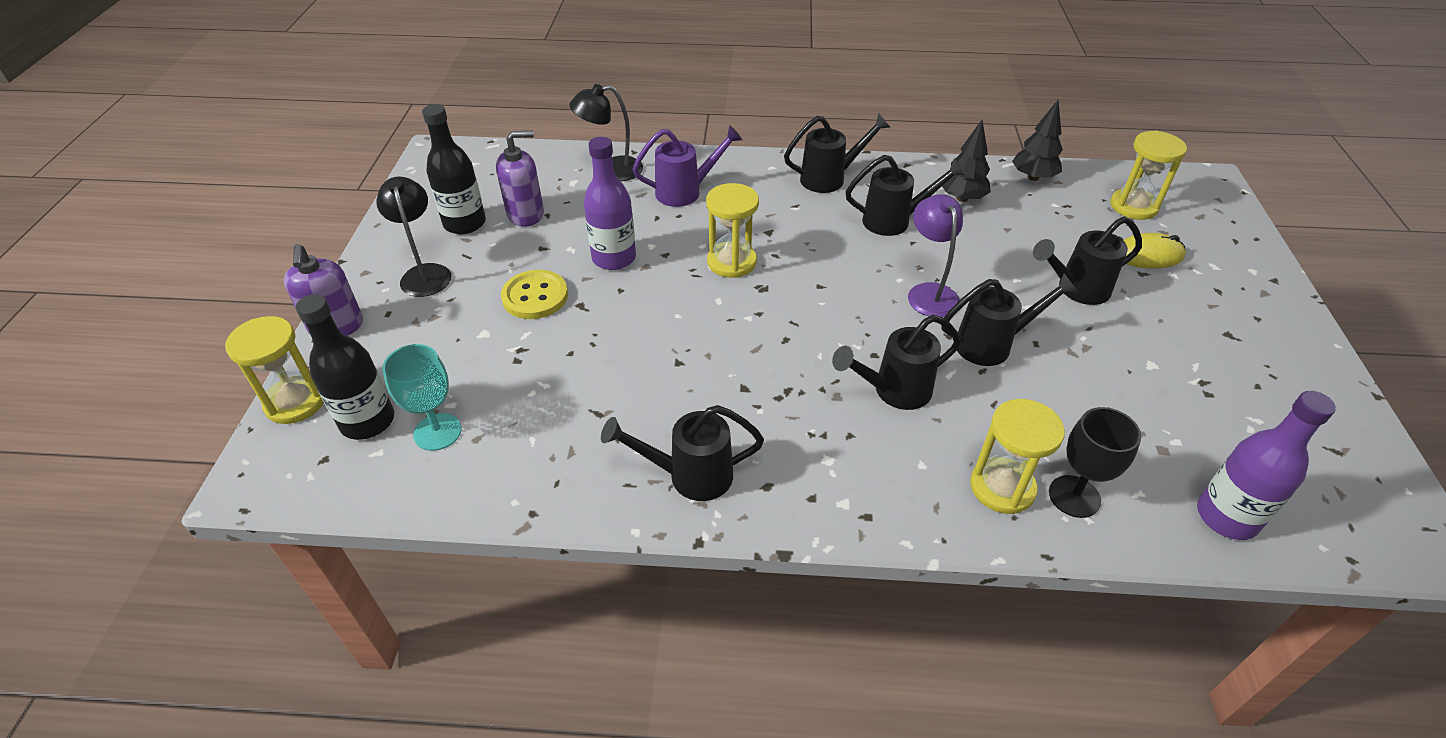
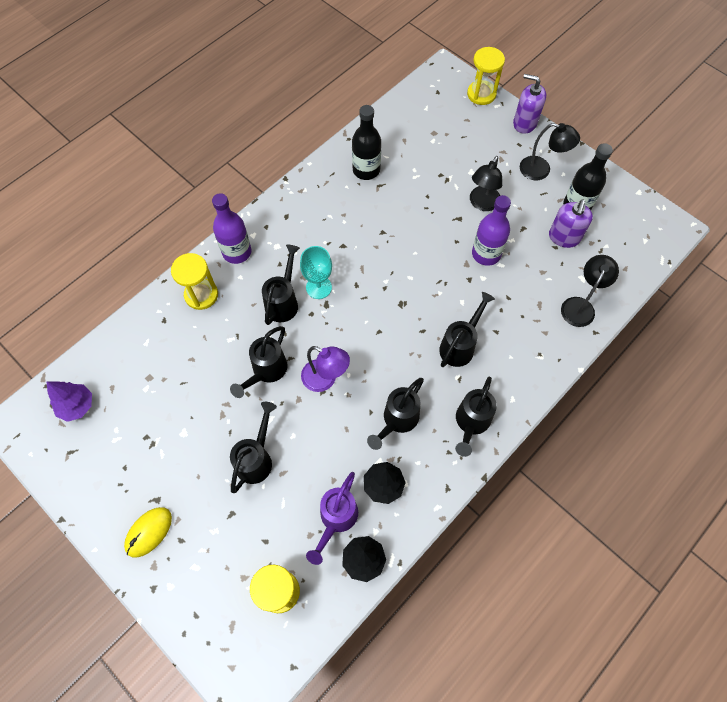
camera: 130 degrees right, 20 degrees up
(367, 421) = (447, 111): black bottle -> black bottle (366, 170)
(437, 432) = (420, 129): turquoise goblet -> turquoise goblet (318, 287)
(535, 296) = (482, 204): yellow button -> black lamp
(686, 192) = (523, 330): purple watering can -> purple watering can (336, 520)
(689, 475) = (317, 195): black watering can -> black watering can (460, 345)
(731, 262) = (435, 305): yellow hourglass -> none
(1074, 496) = (171, 316): black goblet -> none
(1148, 255) = (238, 537): yellow mouse -> yellow mouse (148, 532)
(1226, 517) = (105, 362): purple bottle -> purple bottle (237, 252)
(1303, 495) = (77, 406): none -> purple tree

